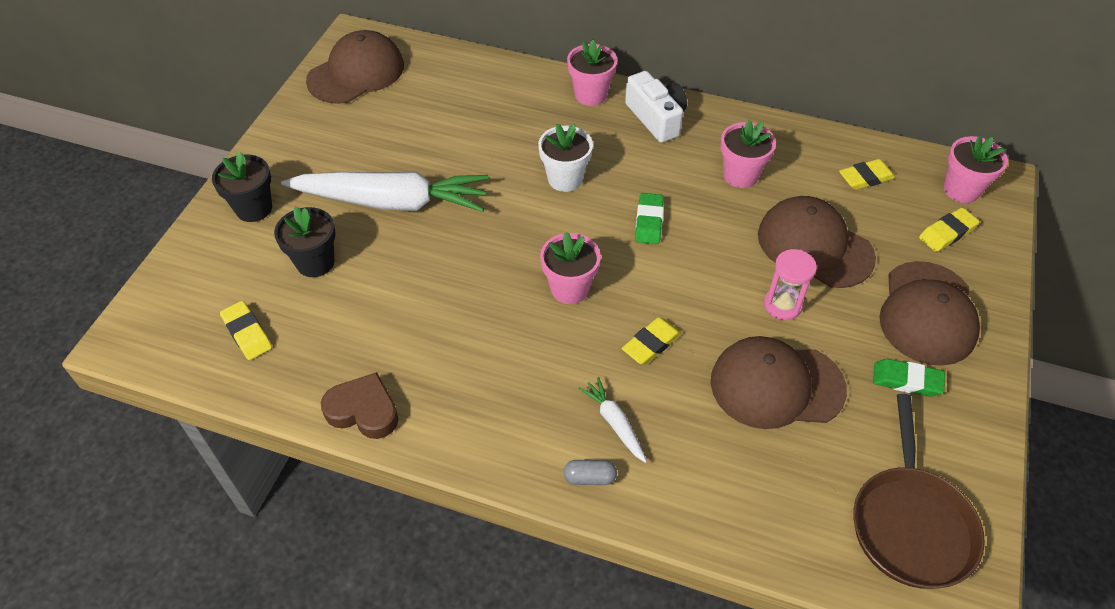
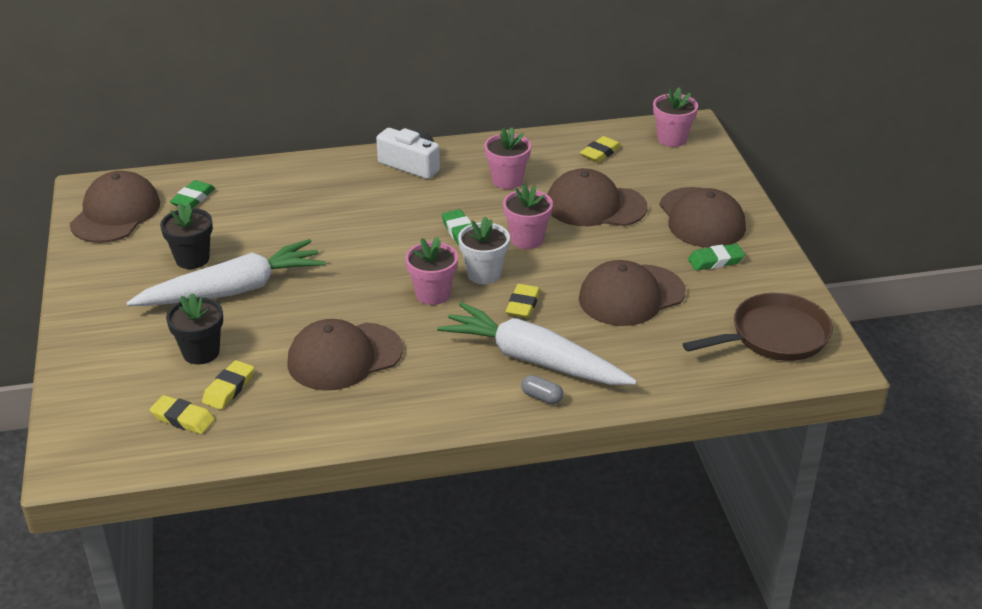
camera: 30 degrees left, 15 degrees down
(254, 208) = (107, 337): black flower pot -> black flower pot (192, 259)
(363, 410) = (331, 427): brown heart -> none
(431, 81) = (193, 198): none -> green eraser
(434, 328) = (344, 357): none -> brown cap
(565, 179) = (369, 227): white flower pot -> white flower pot (484, 274)
(589, 478) = (542, 397): grey capsule -> grey capsule turned 60 degrees clockwise
(590, 95) = (343, 165): pink flower pot -> pink flower pot (527, 239)
(614, 423) = (534, 360): white carrot -> white carrot, size x2.33
(782, 305) = (599, 248): pink hourglass -> none
(910, 523) = (774, 336): brown pan -> brown pan turned 90 degrees counterclockwise
(947, 233) = (681, 167): yellow eraser -> yellow eraser (229, 388)

